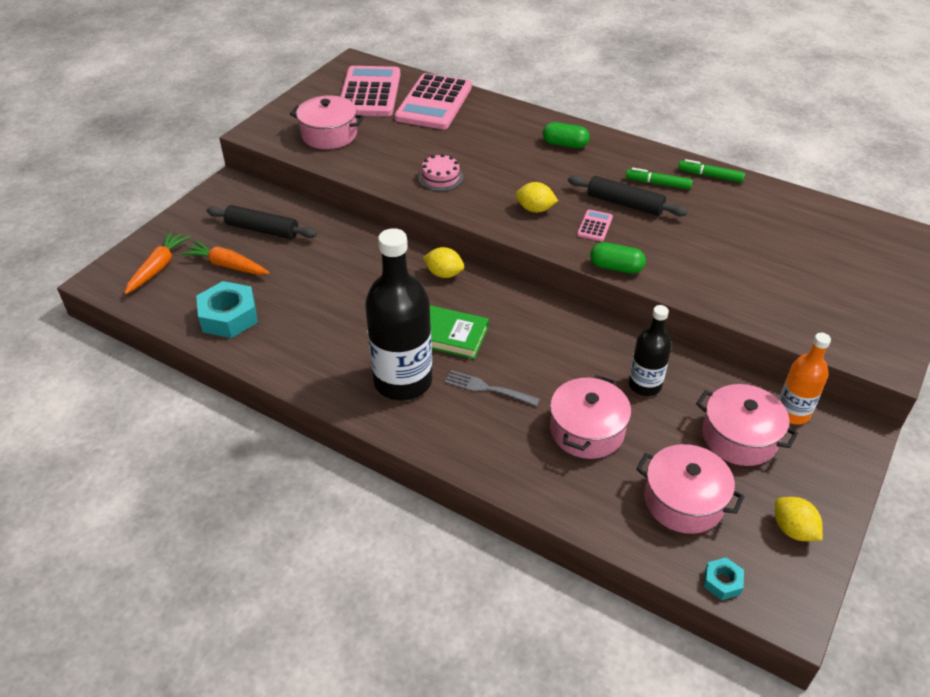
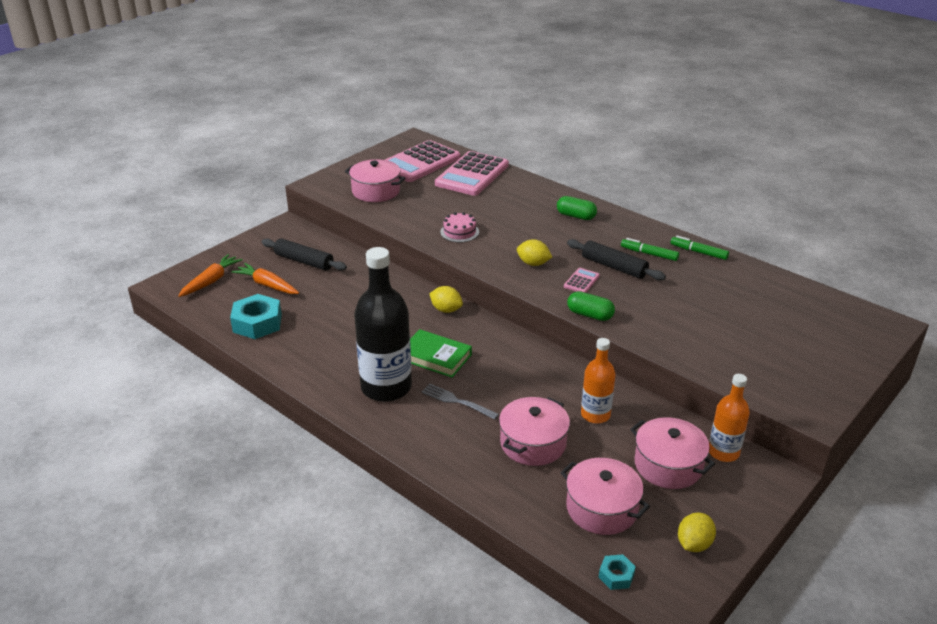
camera: 10 degrees right, 10 degrees down
(369, 93) = (420, 162): pink calculator -> pink calculator turned 150 degrees counterclockwise
(645, 385) = (595, 415): black bottle -> orange bottle
(793, 530) = (694, 544): yellow lemon -> yellow lemon turned 60 degrees clockwise

